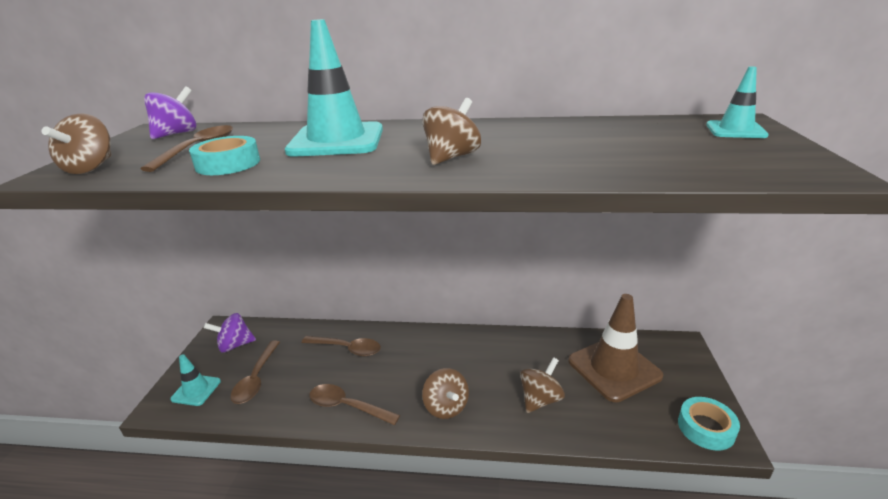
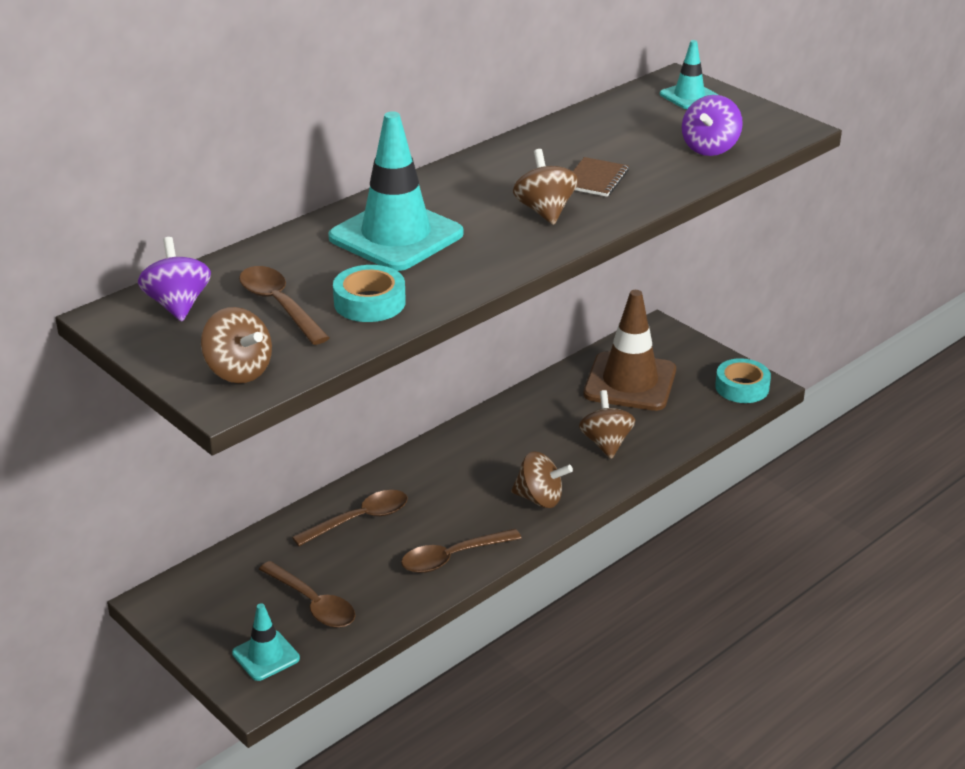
camera: 50 degrees left, 5 degrees up
(235, 345) = (217, 600): purple spinning top -> purple spinning top (710, 148)
(535, 152) = (595, 179): none -> brown notebook

